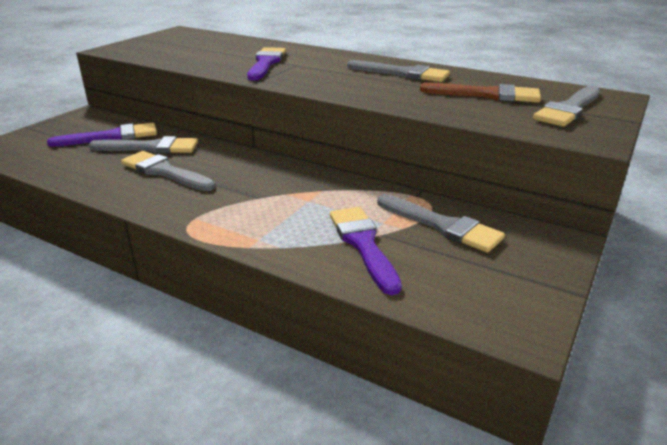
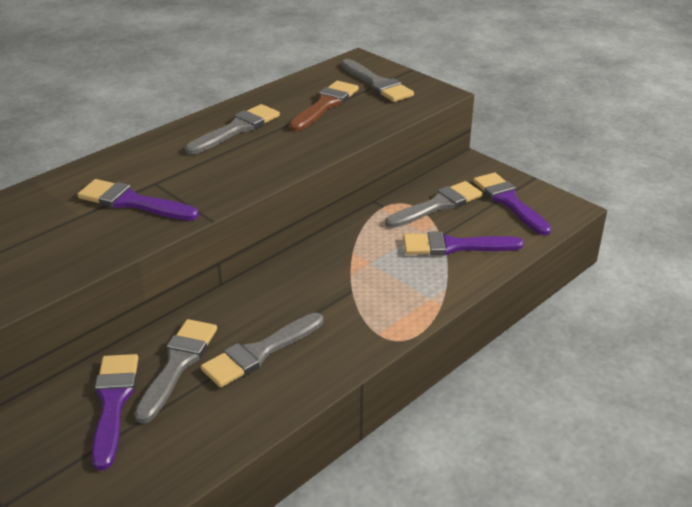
camera: 75 degrees left, 5 degrees up
(493, 276) = (509, 202): none -> purple brush

